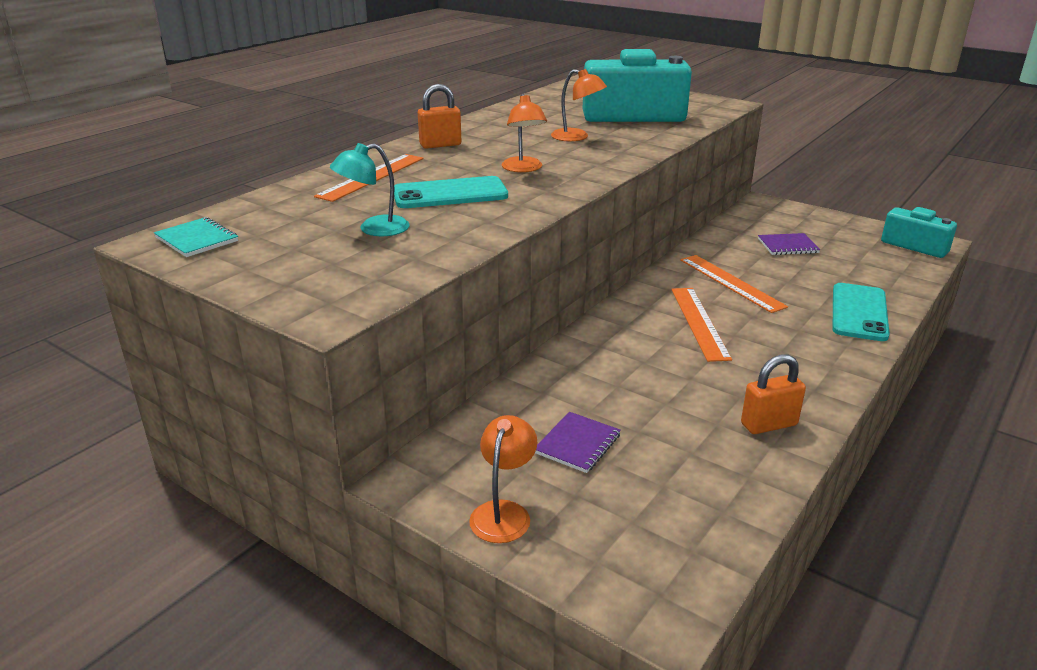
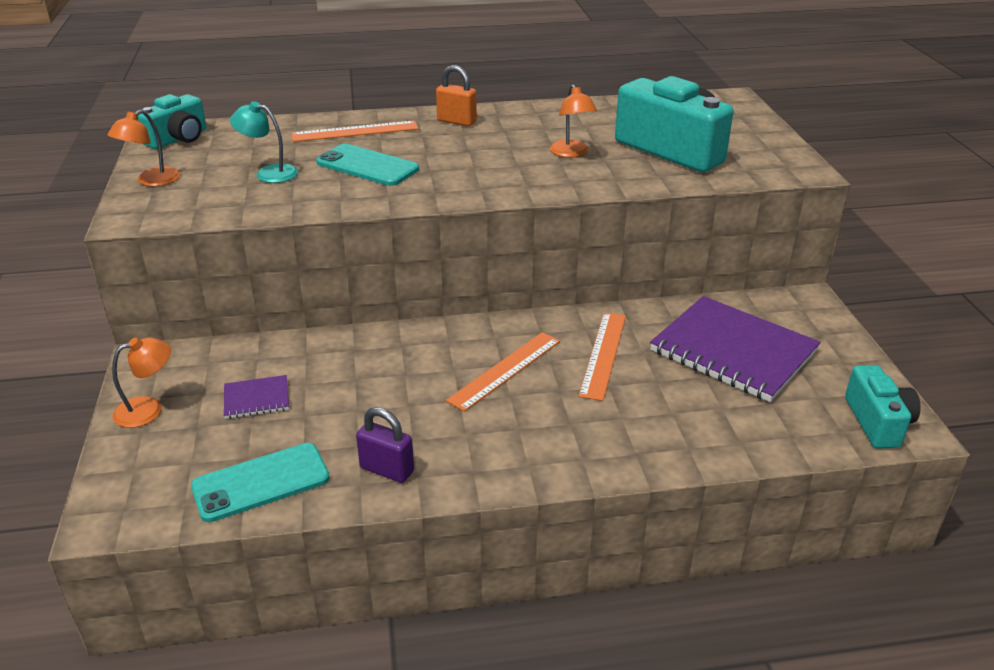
camera: 45 degrees right, 5 degrees up
(197, 239) = (178, 138): turquoise notebook -> turquoise camera
(523, 169) = (462, 166): orange lamp -> orange lamp (151, 181)
(769, 424) = (387, 470): orange padlock -> purple padlock
(788, 246) = (733, 351): purple notebook -> purple notebook, size x2.26
(859, 312) = (657, 442): turquoise phone -> turquoise phone (261, 482)

